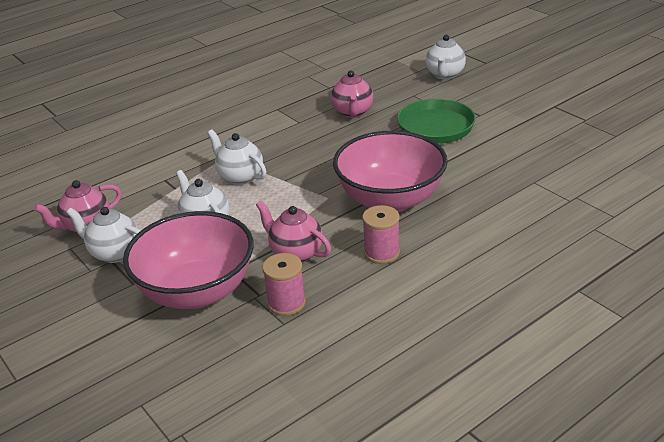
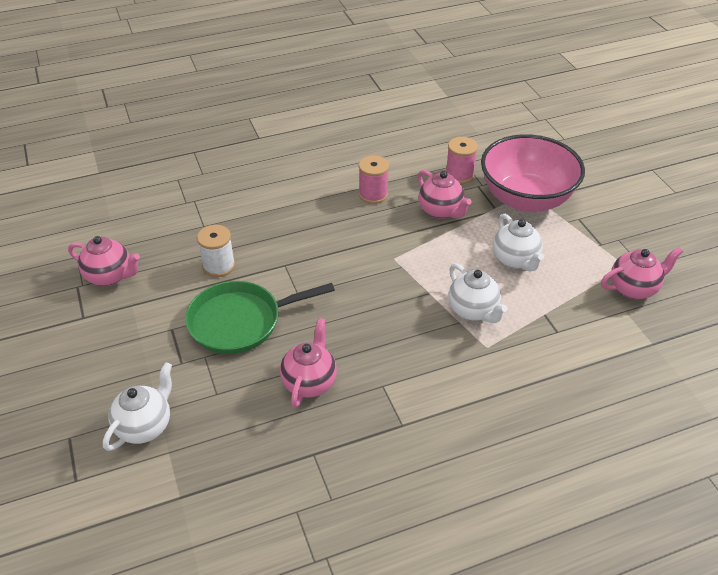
camera: 165 degrees left, 10 degrees up
(114, 253) = (599, 250): white teapot -> none
(390, 200) = (338, 240): pink bowl -> none
(485, 157) = (219, 266): none -> white spool
(568, 130) = (110, 276): none -> pink teapot

